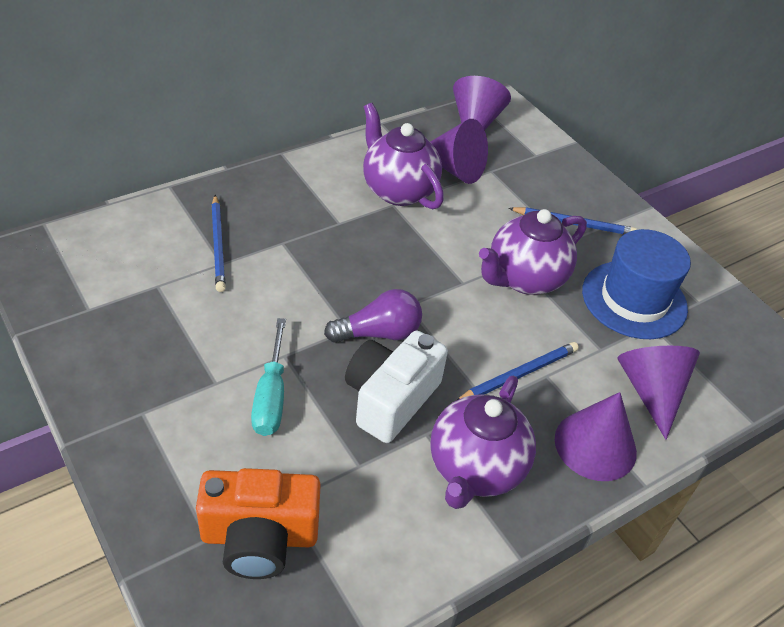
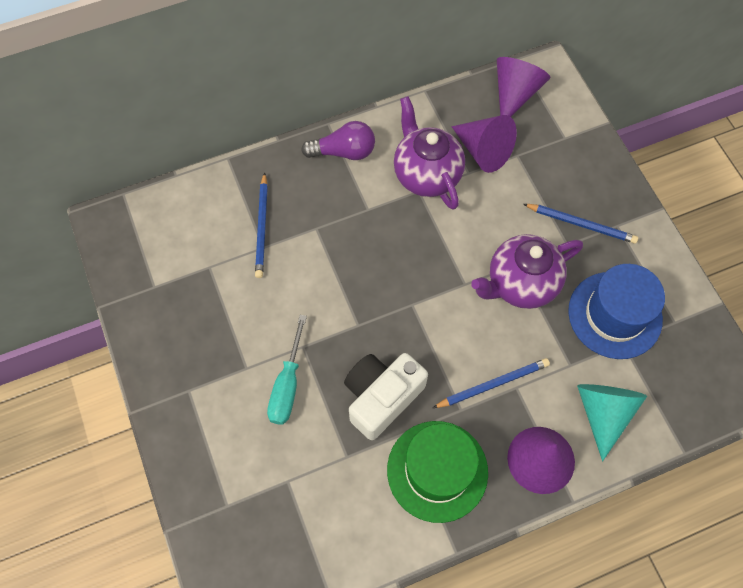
camera: 15 degrees right, 20 degrees up
(259, 537) = (264, 509): orange camera -> none
(378, 333) = (383, 331): purple light bulb -> purple light bulb (344, 152)
(475, 469) = (437, 471): purple teapot -> green hat
(651, 391) = (603, 412): purple cone -> turquoise cone

